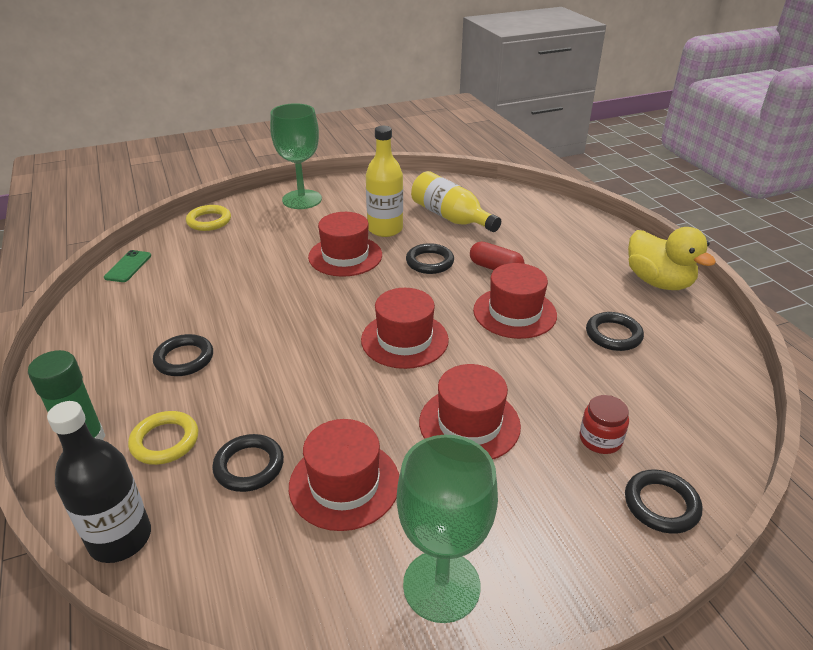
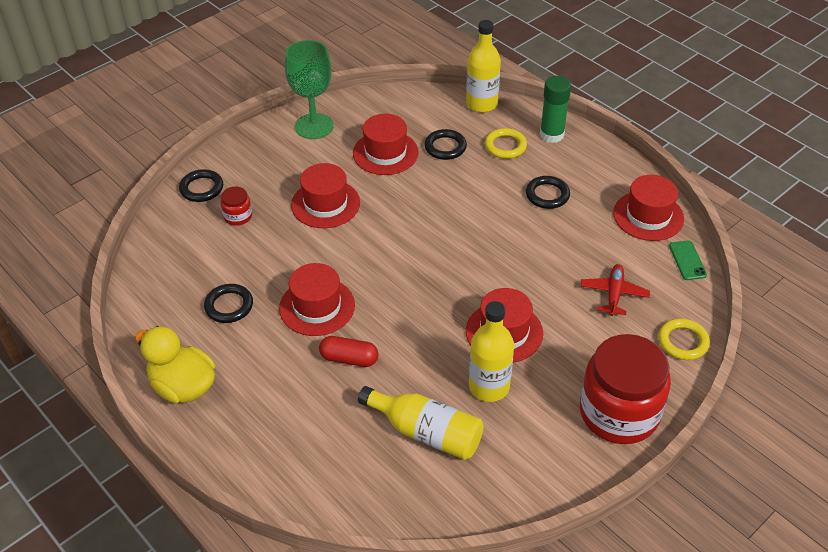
camera: 160 degrees right, 10 degrees up
(120, 538) = (481, 104): black bottle -> yellow bottle
(224, 259) = (614, 294): none -> red plane
(302, 199) = (619, 412): green goblet -> red jar
(404, 339) = (398, 254): red hat -> red hat (648, 216)
(429, 262) = (417, 348): black ring -> none

